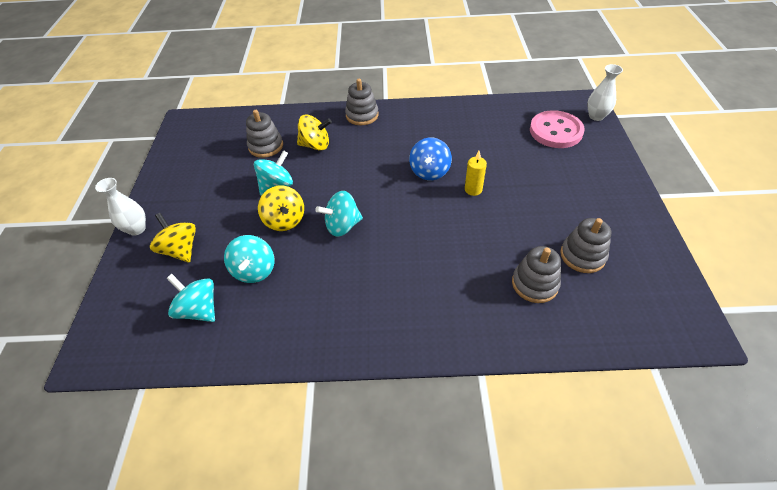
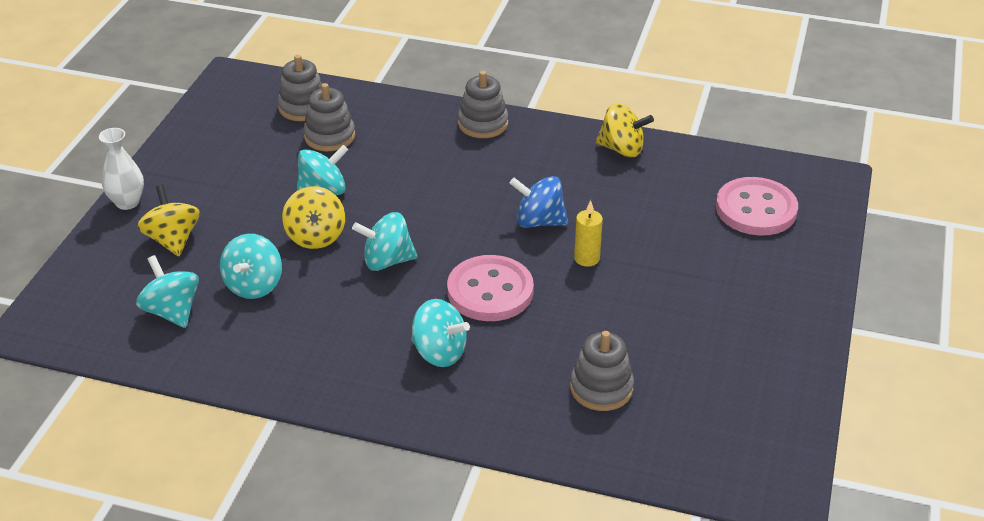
camera: 15 degrees right, 10 degrees down
(315, 145) = (398, 150): yellow spinning top -> yellow spinning top (622, 149)
(411, 287) = (439, 352): none -> turquoise spinning top
(423, 230) = (490, 291): none -> pink button
(429, 171) = (539, 221): blue spinning top -> blue spinning top turned 75 degrees clockwise
(582, 255) = (687, 373): grey stacking toy -> grey stacking toy (303, 107)
(596, 116) = (832, 202): white vase -> none

